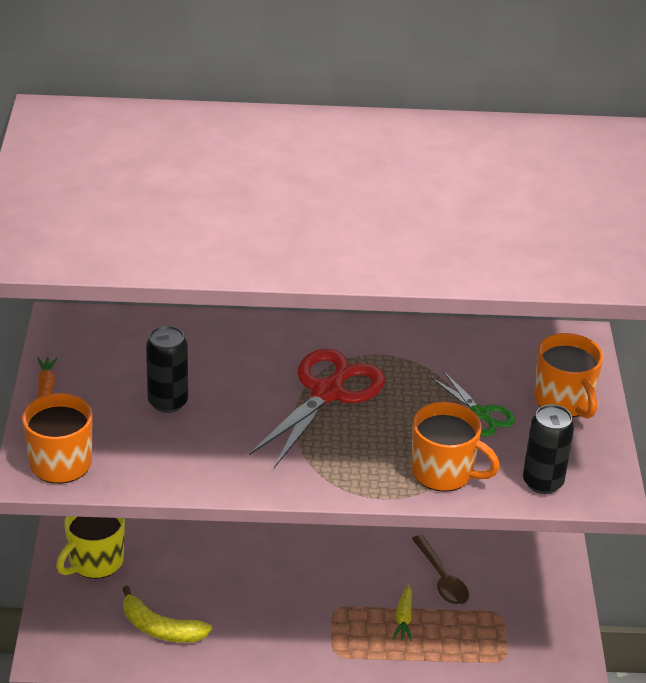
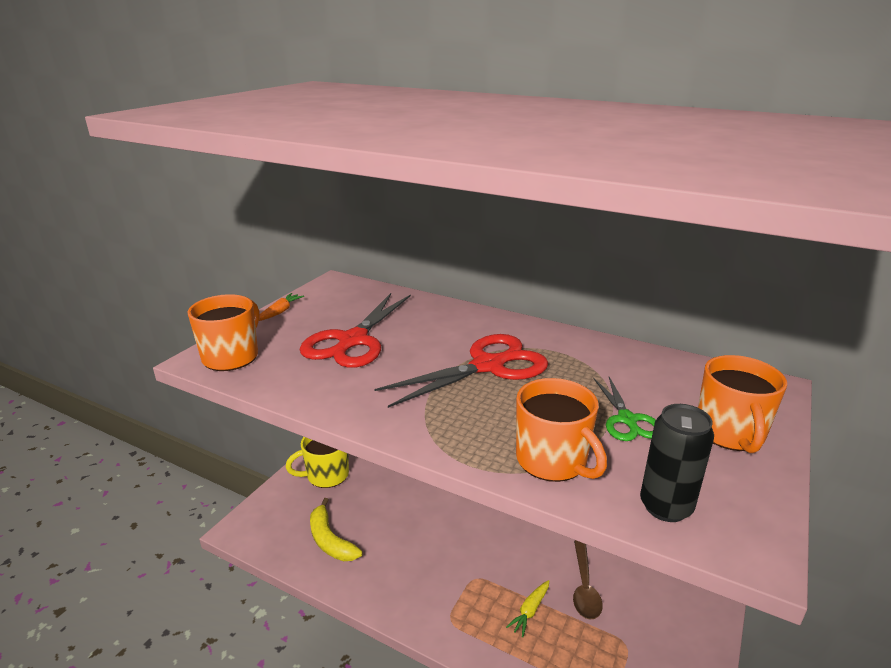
camera: 30 degrees right, 10 degrees down
(168, 402) = (353, 340): black can -> red scissors

